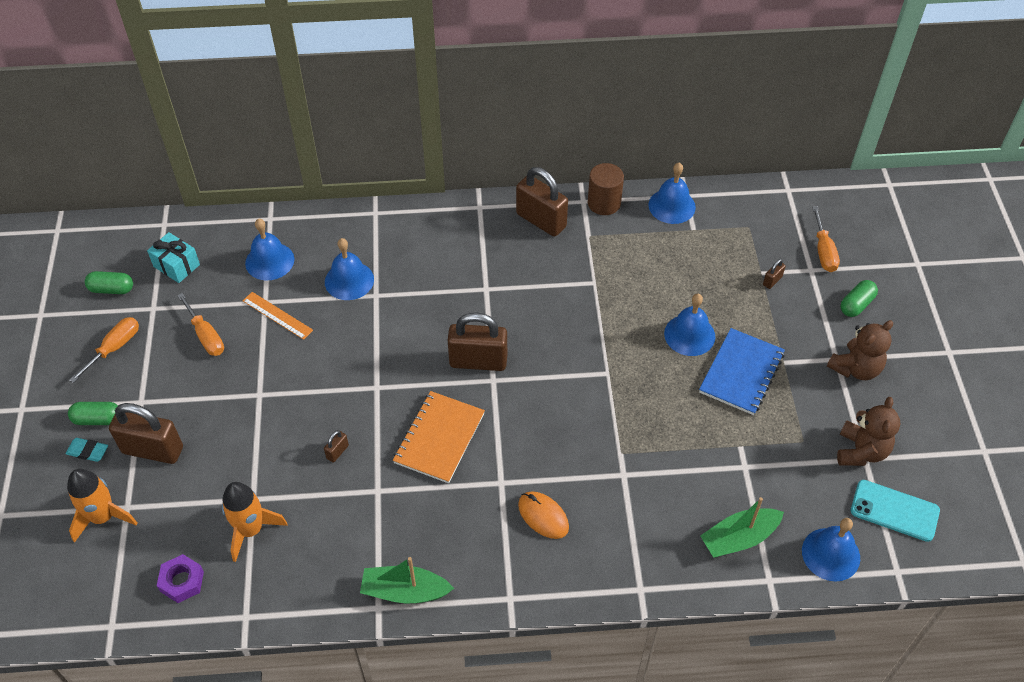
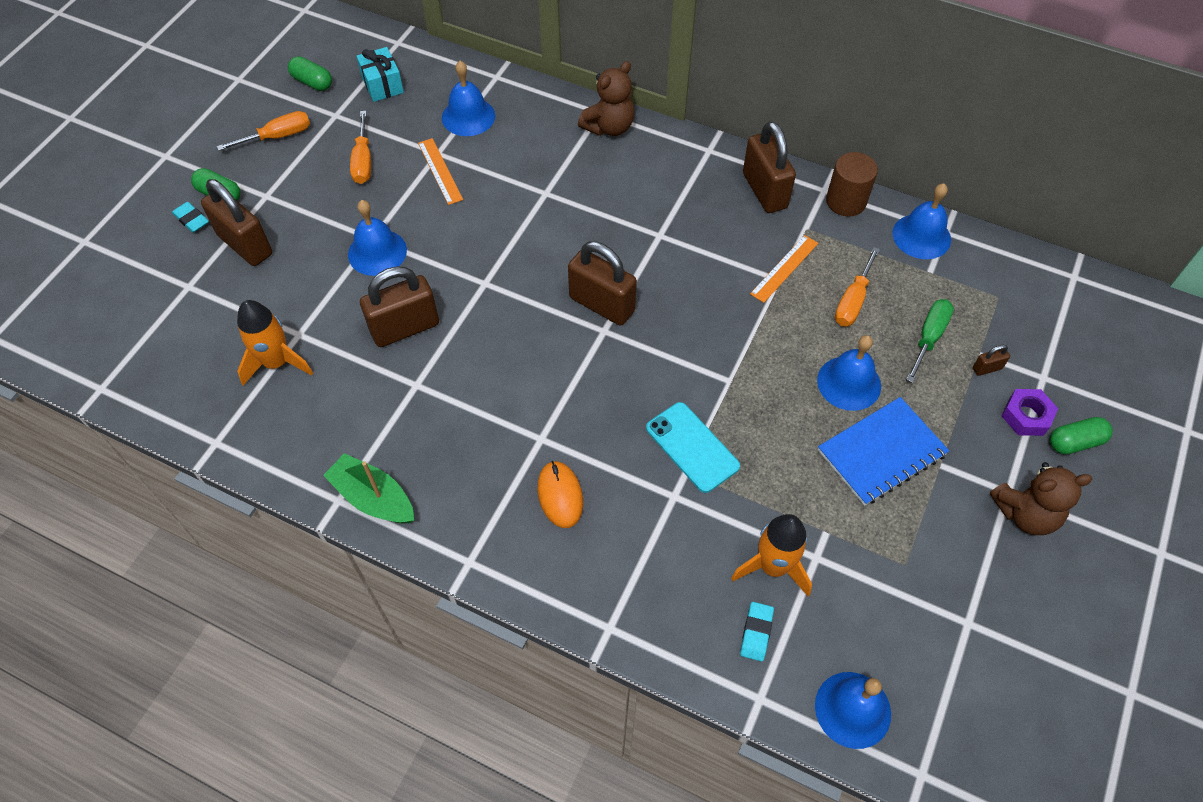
camera: 30 degrees right, 5 degrees up
(103, 517) = (162, 285): orange rocket -> orange rocket (773, 566)
(182, 581) = (185, 379): purple nut -> purple nut (1026, 416)
(337, 452) = (405, 328): brown padlock -> brown padlock, size x2.35
(349, 280) = (530, 167): blue bell -> blue bell (377, 252)
(439, 438) = (510, 363): orange notebook -> none
(592, 272) = (784, 268): none -> orange ruler
(722, 277) = (929, 337): none -> green screwdriver
(739, 538) = (756, 632): green boat -> turquoise eraser
(823, 251) = (1073, 363): orange screwdriver -> orange screwdriver (853, 301)
(861, 451) = (969, 611): brown teddy bear -> brown teddy bear (609, 127)
(894, 511) = (965, 702): turquoise phone -> turquoise phone (692, 447)

